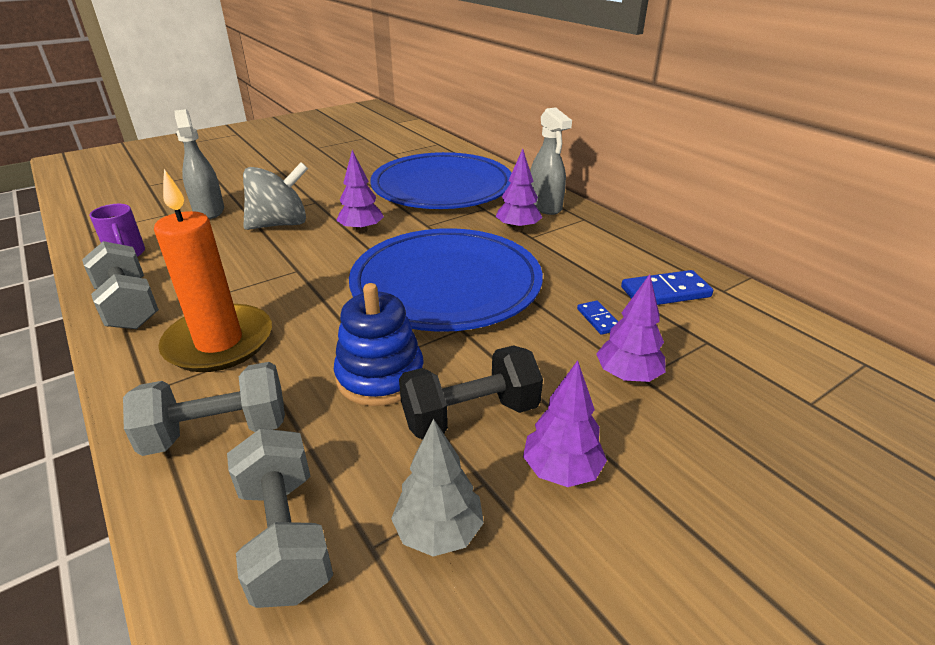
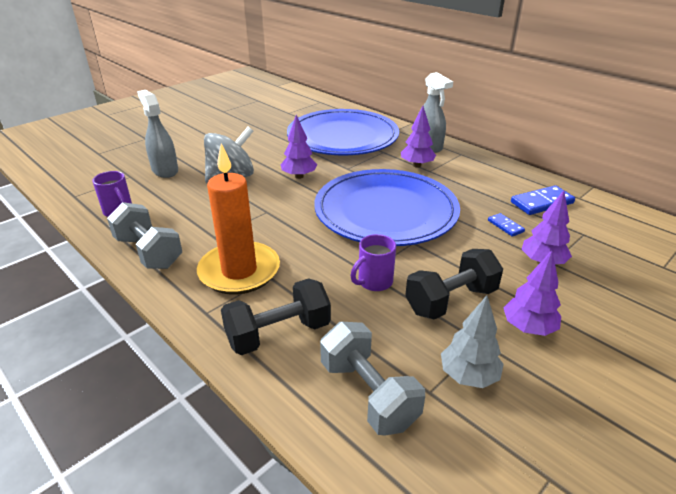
camera: 10 degrees left, 0 degrees up
(218, 432) = (278, 334): grey dumbbell -> black dumbbell
(380, 376) = (374, 282): blue stacking toy -> purple mug

